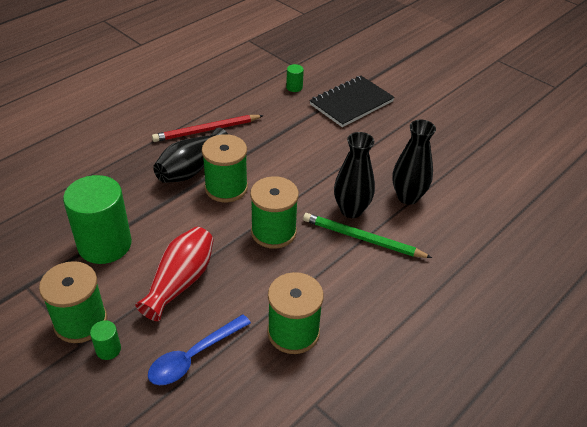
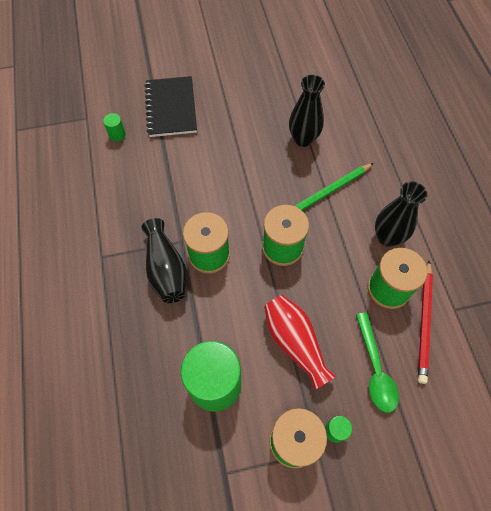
camera: 55 degrees left, 20 degrees up
(193, 357) = (375, 369): blue spoon -> green spoon
(206, 130) = (123, 232): red pencil -> red pencil (424, 322)
(351, 210) = (293, 182): black vase -> black vase (387, 237)

